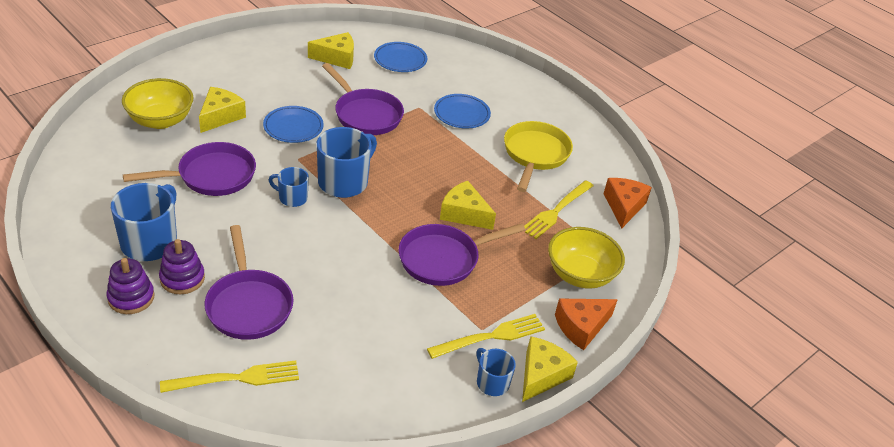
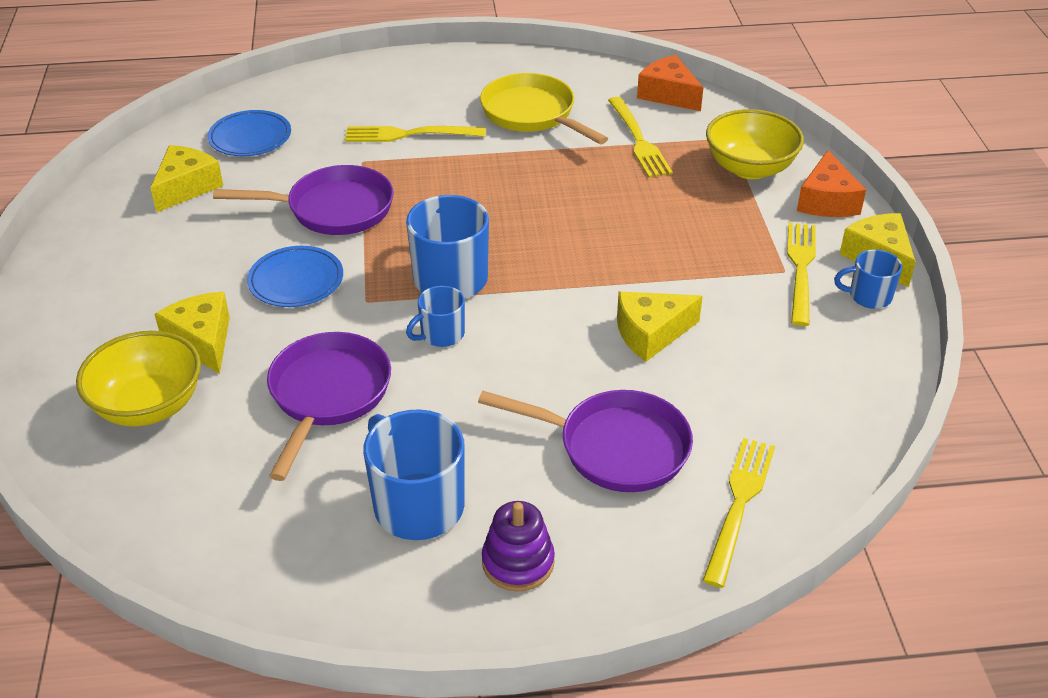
camera: 50 degrees left, 0 degrees up
(182, 278) = (518, 495): purple stacking toy -> none
(444, 259) = (653, 252): purple pan -> none
(462, 114) = (408, 134): blue plate -> yellow fork
(464, 214) = (589, 207): yellow cheese -> yellow cheese (651, 333)

